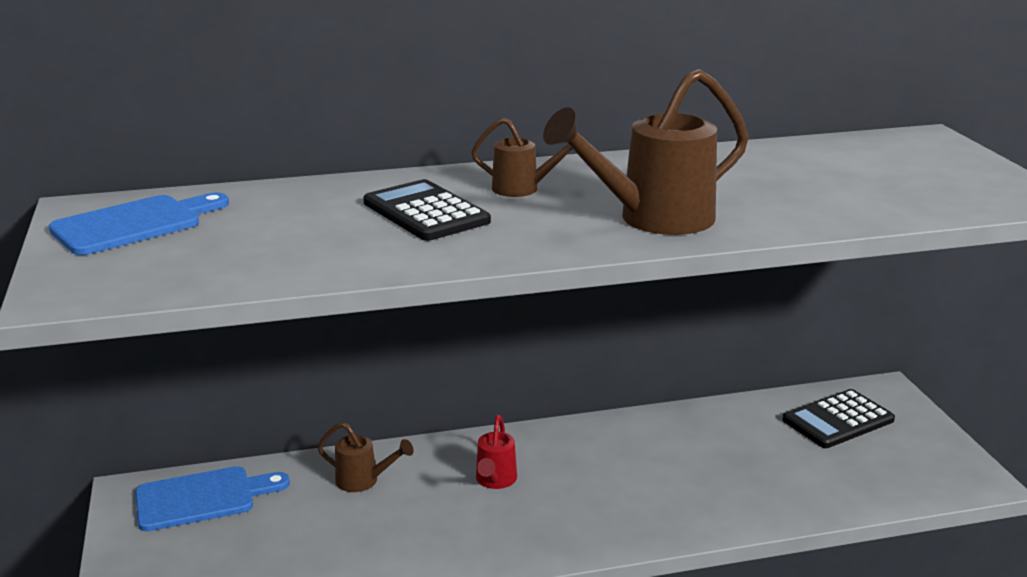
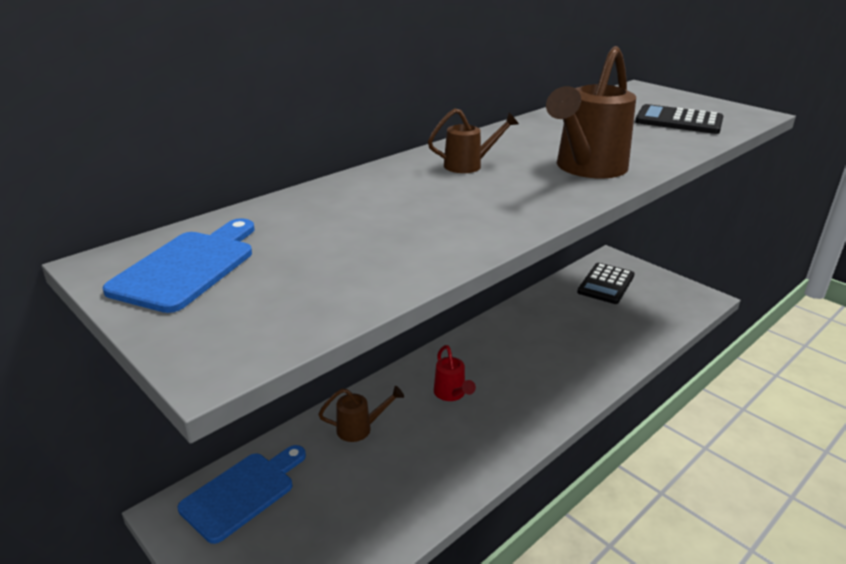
camera: 30 degrees left, 5 degrees up
(426, 212) = (428, 198): black calculator -> black calculator (678, 121)

